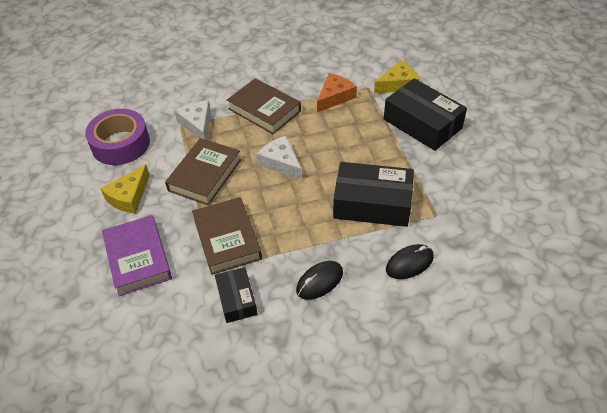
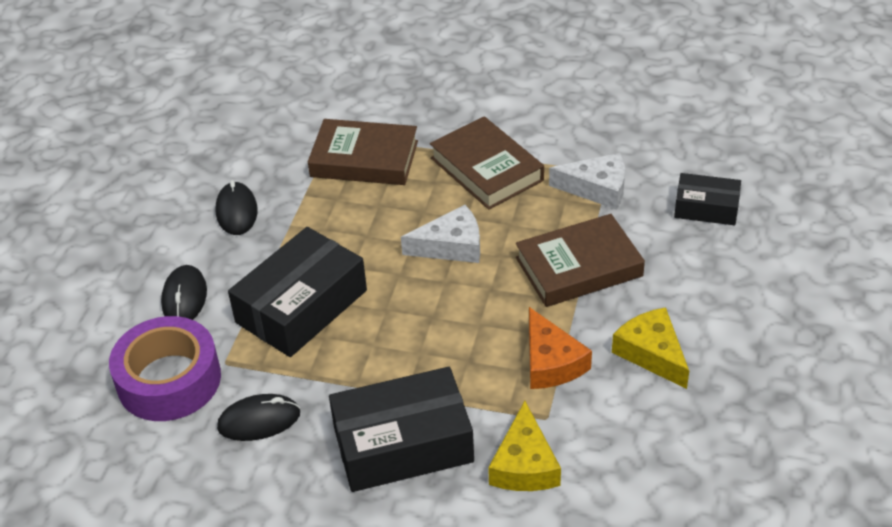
camera: 120 degrees right, 5 degrees down
(120, 144) = (607, 111): purple tape -> purple tape (169, 380)
(129, 196) = (501, 99): yellow cheese -> yellow cheese (651, 353)
(138, 258) = (398, 88): purple book -> none
(237, 299) = (276, 143): black box -> black box (706, 208)
(457, 180) = (259, 420): none -> black mouse

